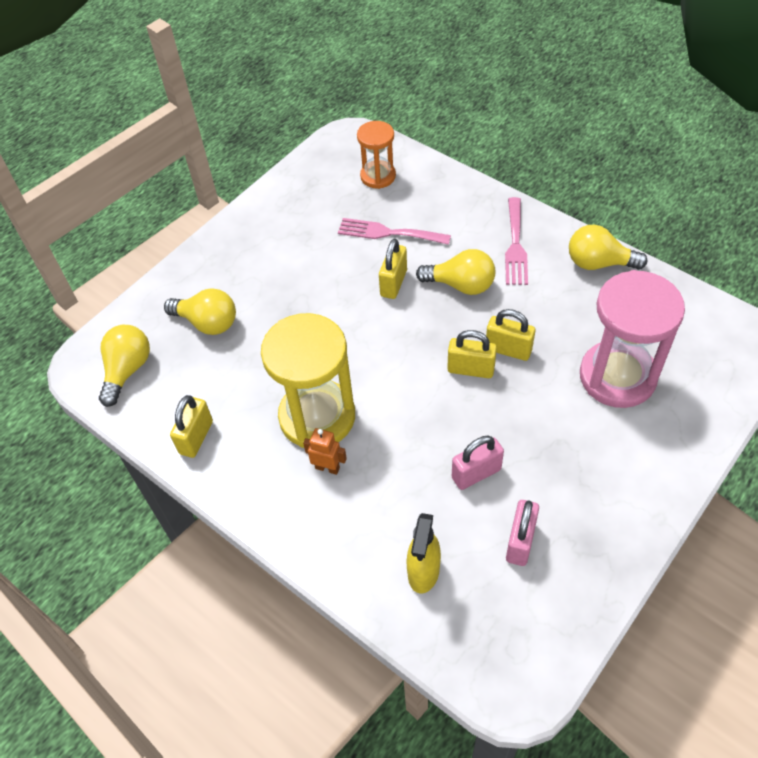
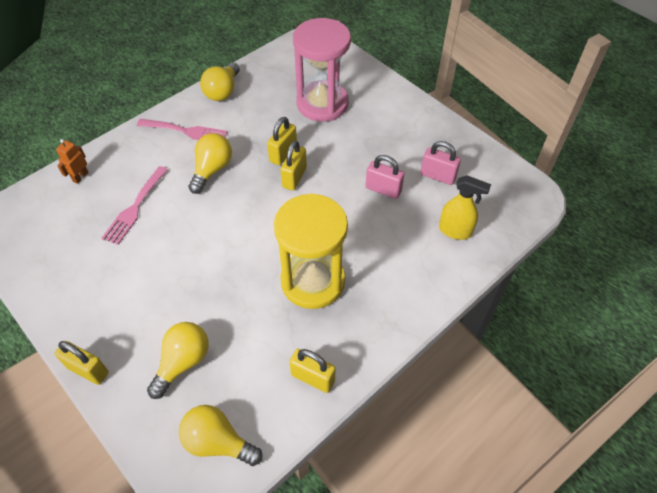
camera: 85 degrees left, 0 degrees up
(327, 468) = (362, 279): orange robot -> orange robot (80, 177)
(378, 176) = (62, 206): orange hourglass -> none
(393, 283) = (193, 212): yellow padlock -> yellow padlock (88, 370)
(476, 473) = (383, 189): pink padlock -> pink padlock turned 45 degrees counterclockwise

